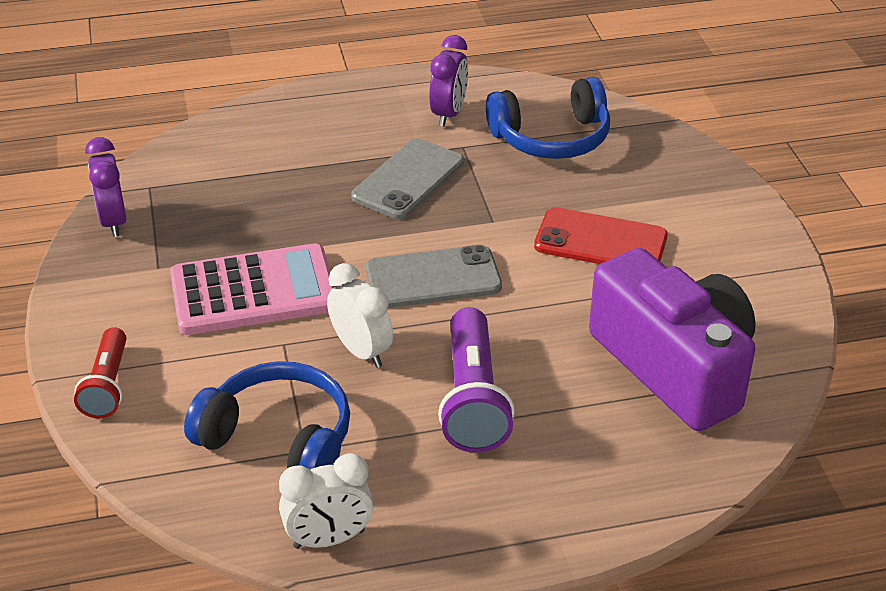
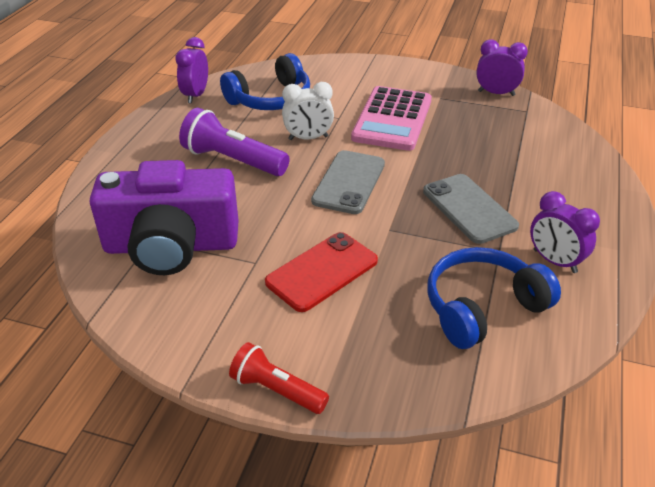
camera: 120 degrees right, 0 degrees up
(107, 386) = (354, 67): red flashlight -> red flashlight (276, 390)
(329, 539) = (195, 95): white clock -> purple clock
(551, 138) = (482, 307): blue headphones -> blue headphones turned 45 degrees clockwise

